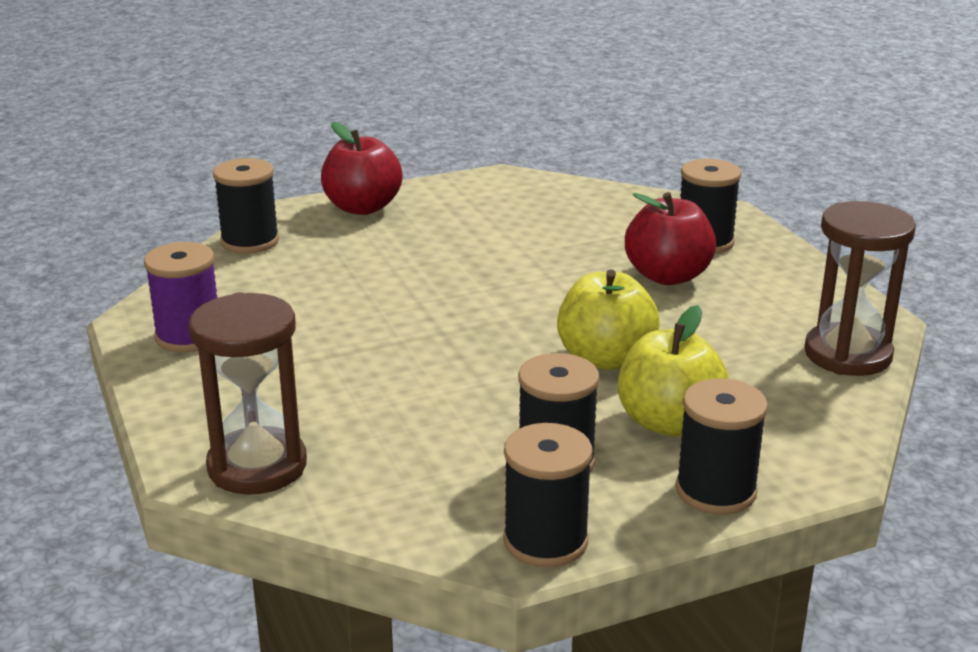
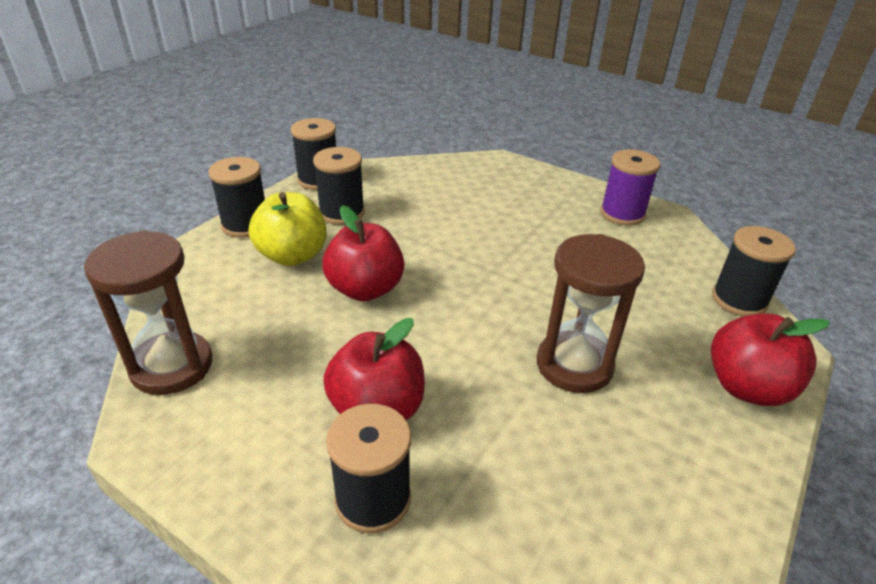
camera: 145 degrees right, 10 degrees up
(257, 466) = (478, 169): brown hourglass -> brown hourglass (574, 365)
(605, 358) = (365, 289): yellow apple -> red apple

